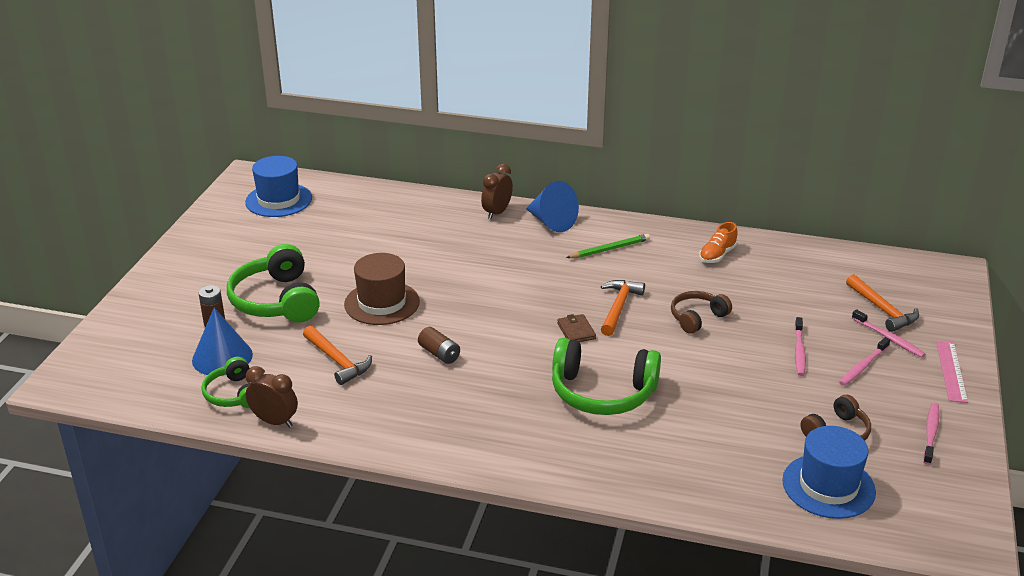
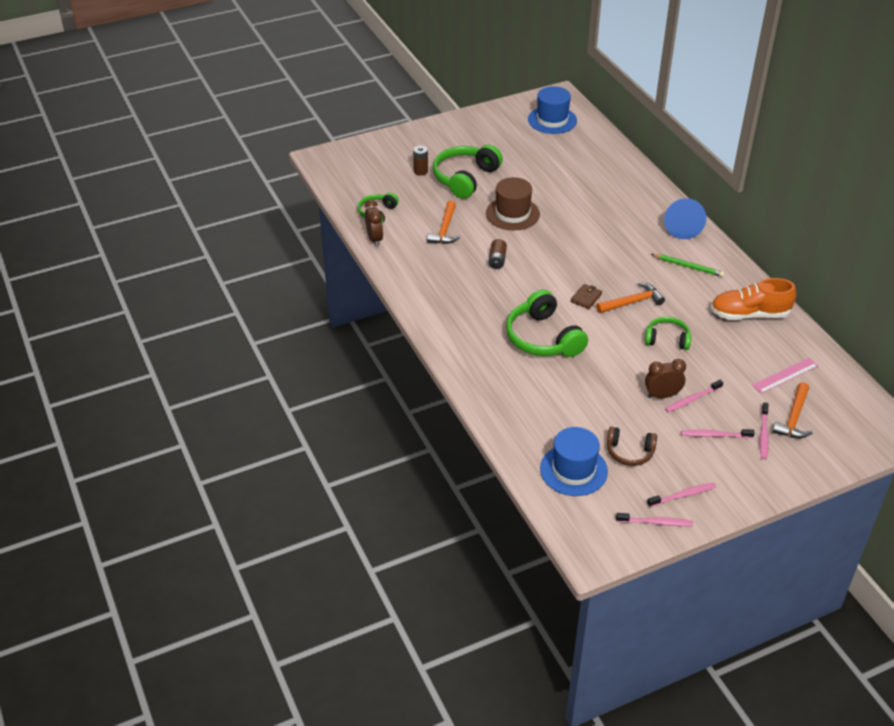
camera: 50 degrees right, 10 degrees up
(222, 357) = (399, 191): blue cone -> none
(497, 213) = (660, 202): brown clock -> brown clock (662, 395)
(697, 318) = (667, 339): brown headphones -> green headphones
(717, 255) = (749, 314): orange shoe -> orange shoe, size x1.73
(951, 371) = (766, 479): pink ruler -> pink ruler (785, 375)
(955, 473) = (655, 522): none -> pink toothbrush

